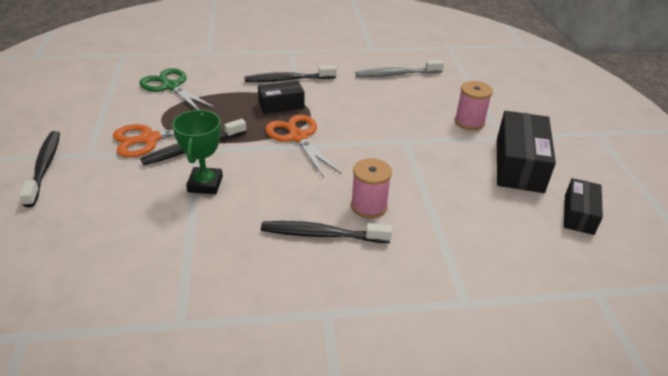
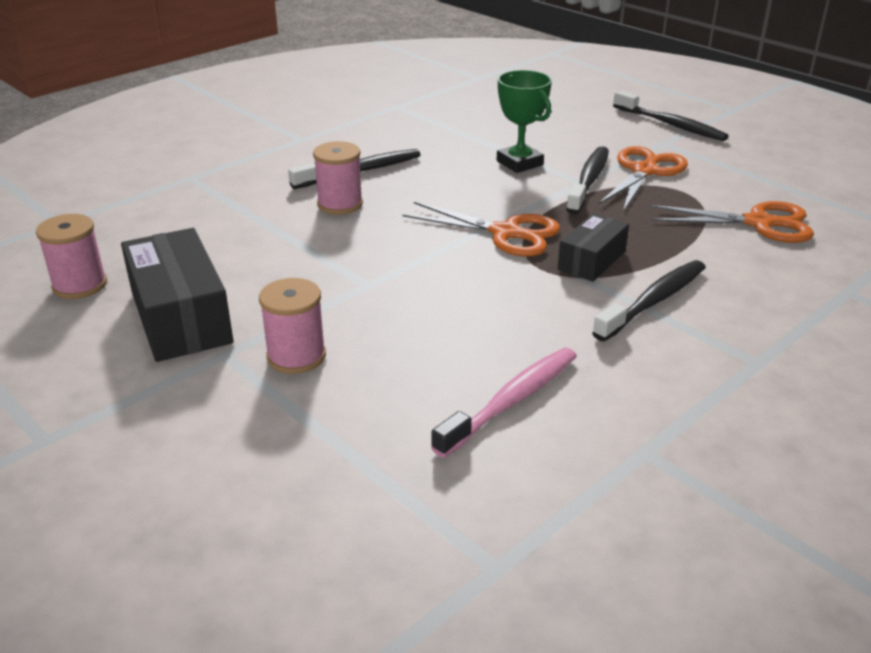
camera: 145 degrees right, 5 degrees down
(170, 86) = (759, 223): green scissors -> orange scissors
(396, 74) = (511, 401): grey toothbrush -> pink toothbrush
(579, 214) = (80, 285): black box -> pink spool

